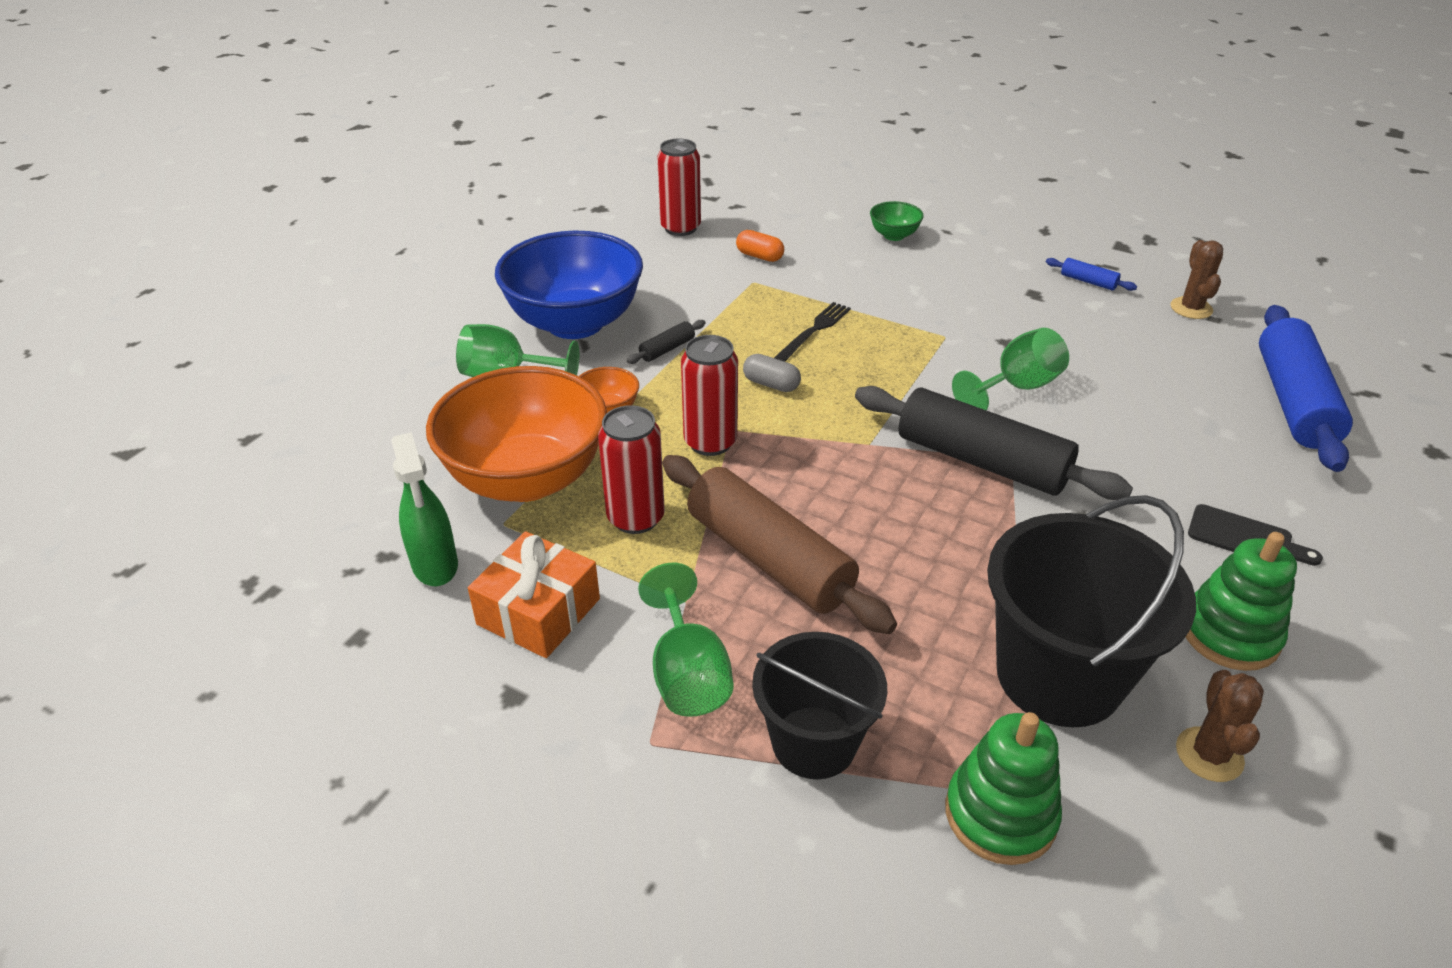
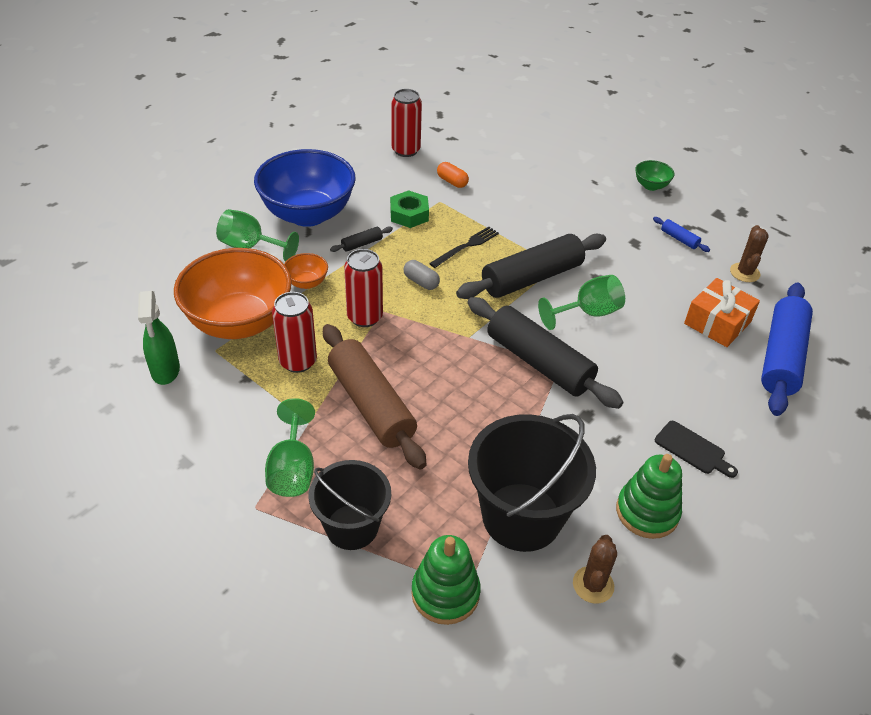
camera: 10 degrees right, 5 degrees up
(538, 611) = (217, 412): orange gift -> orange gift (717, 323)
(718, 303) = (409, 214): none -> green nut
(894, 235) = (554, 179): green bowl -> green bowl (651, 186)
(920, 356) = (532, 278): none -> black rolling pin

